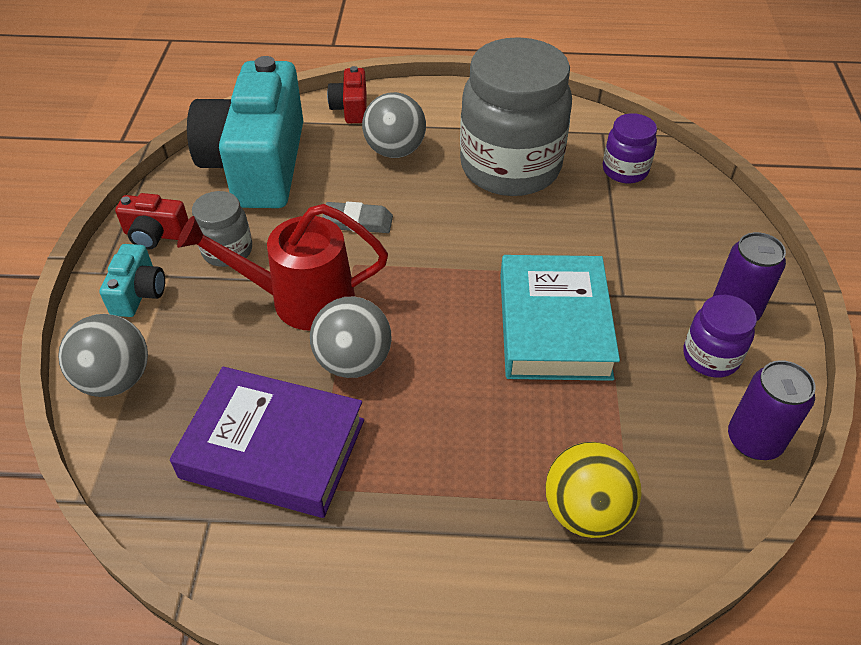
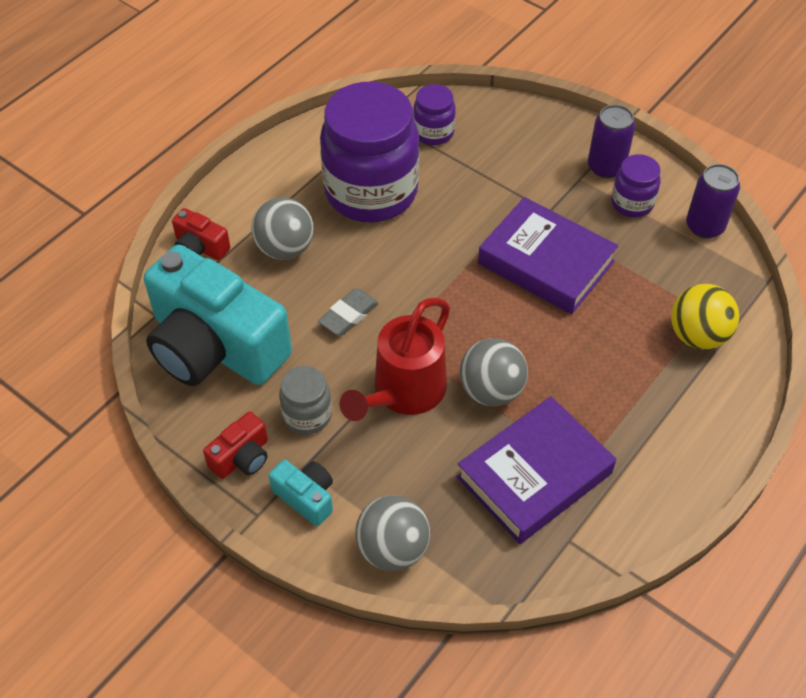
camera: 55 degrees left, 5 degrees up
(510, 167) = (371, 192): grey jar -> purple jar
(554, 325) = (545, 262): turquoise book -> purple book

